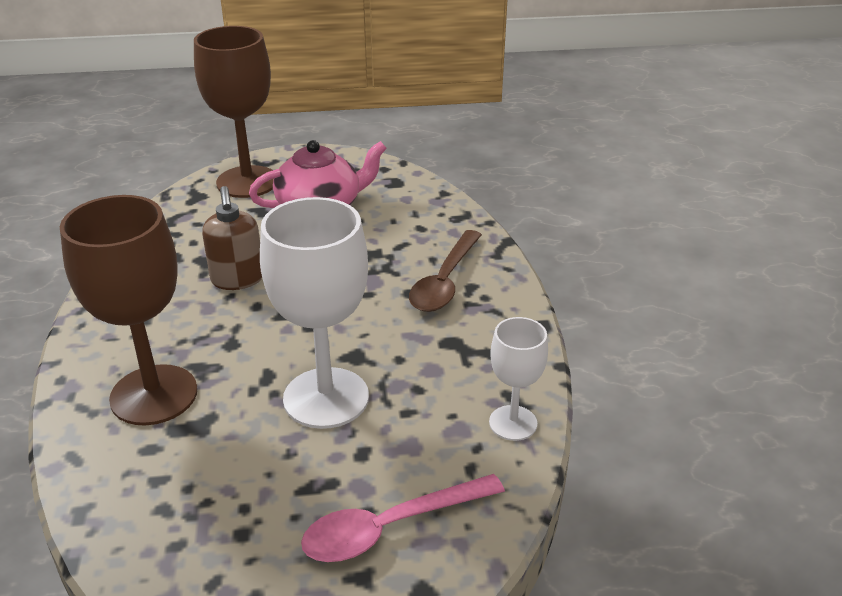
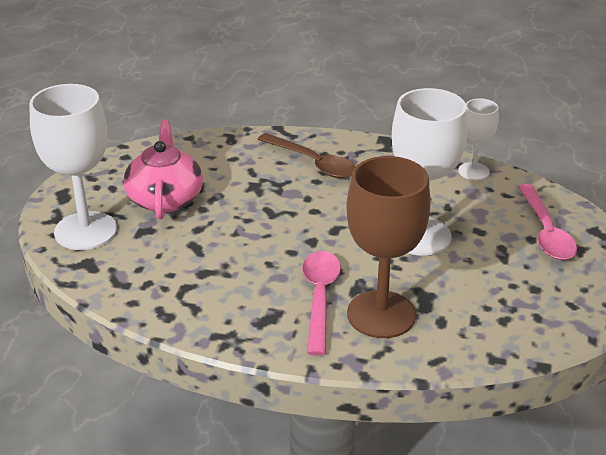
camera: 70 degrees left, 0 degrees up
(176, 343) = (320, 297): none -> pink spoon
(237, 280) = (249, 256): brown soap dispenser -> none
(247, 182) = (85, 231): brown goblet -> white goblet

